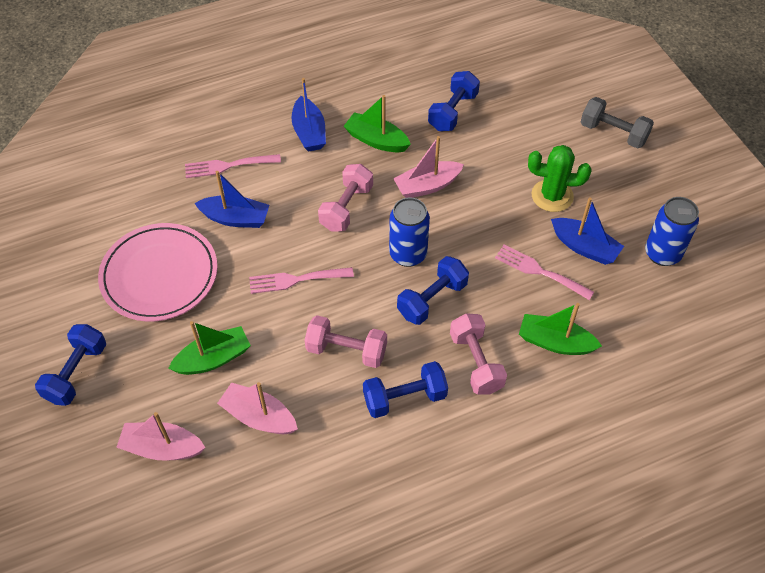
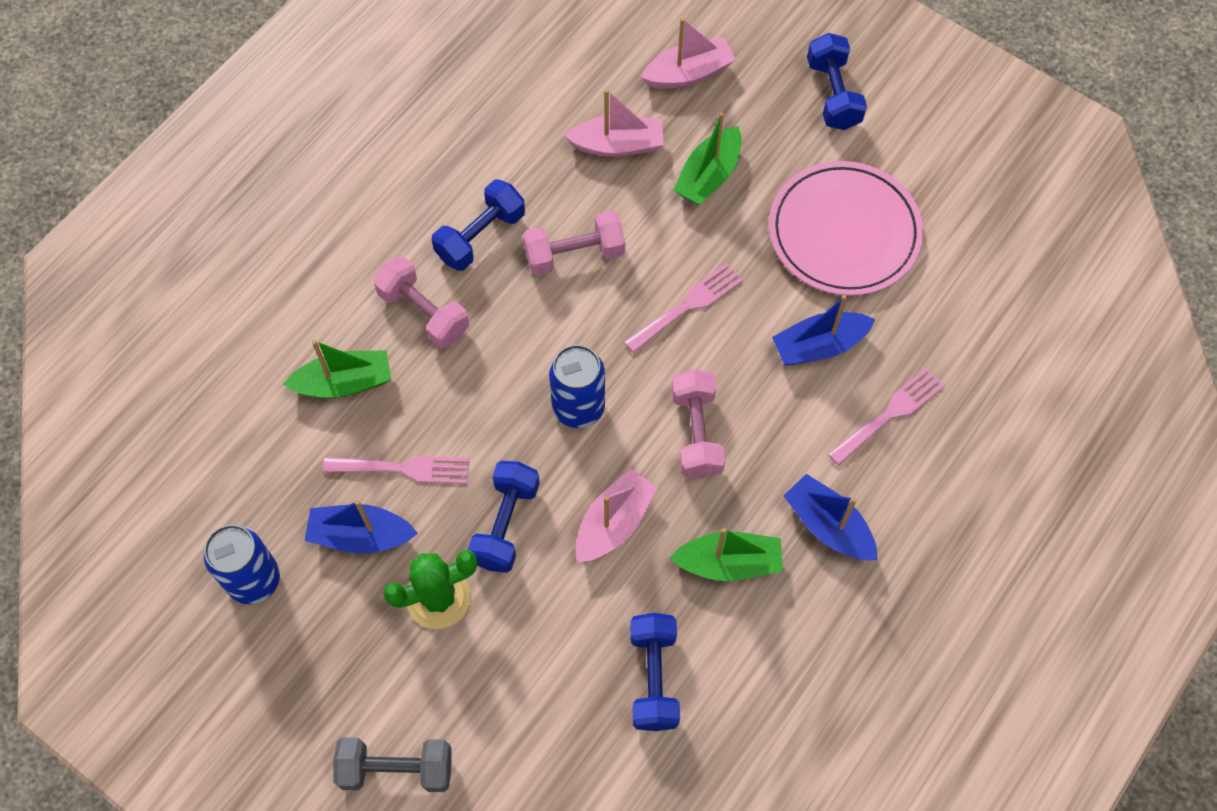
camera: 150 degrees right, 10 degrees up
(432, 299) = (515, 363): blue dumbbell -> blue dumbbell (505, 524)

